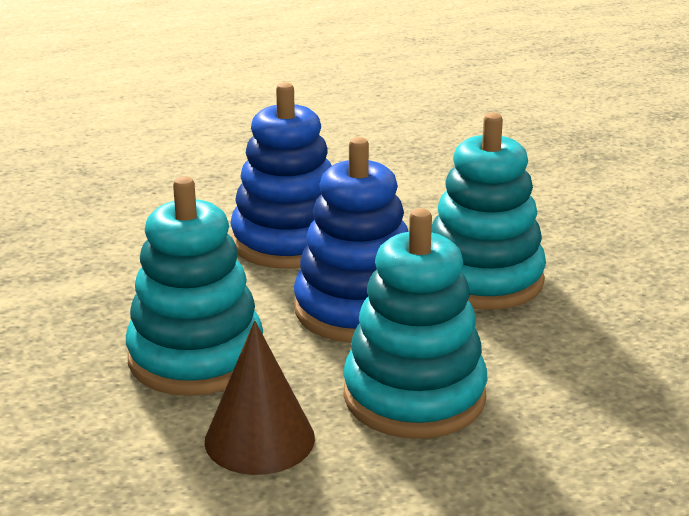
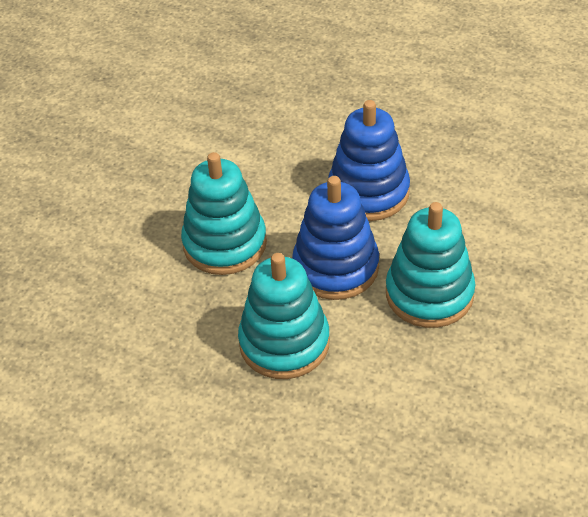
camera: 50 degrees right, 20 degrees up
(259, 439) = (190, 314): brown cone -> none

